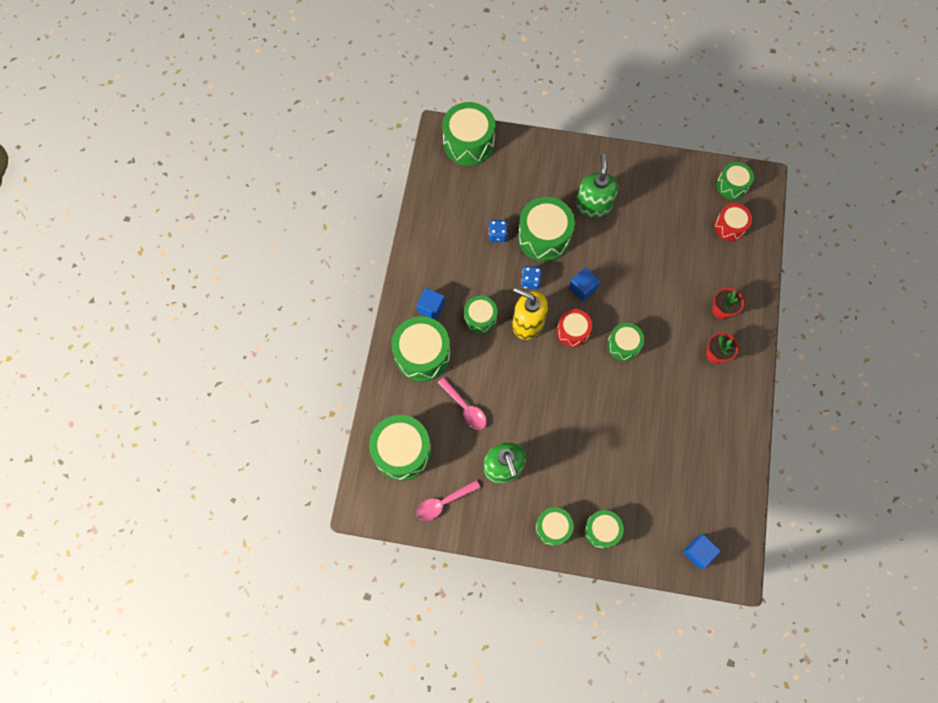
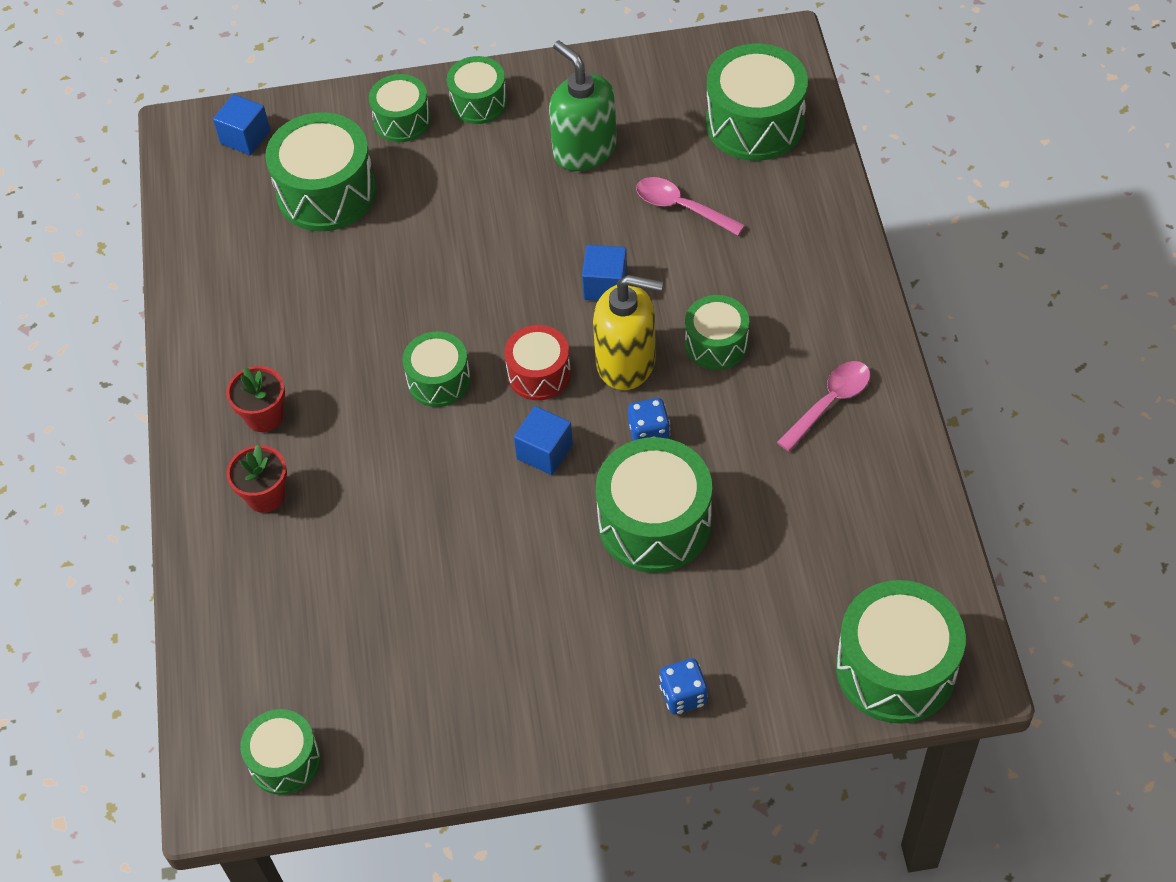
camera: 165 degrees right, 15 degrees down
(422, 354) = (791, 259): green drum -> green drum (326, 192)
(431, 308) = (813, 333): blue cube -> blue cube (605, 285)
(443, 502) = (659, 83): pink spoon -> pink spoon (829, 403)
(497, 235) = (748, 497): blue dice -> blue dice (683, 695)
(593, 205) = (575, 618): green soap dispenser -> none
(729, 226) = (275, 666): red drum -> none

